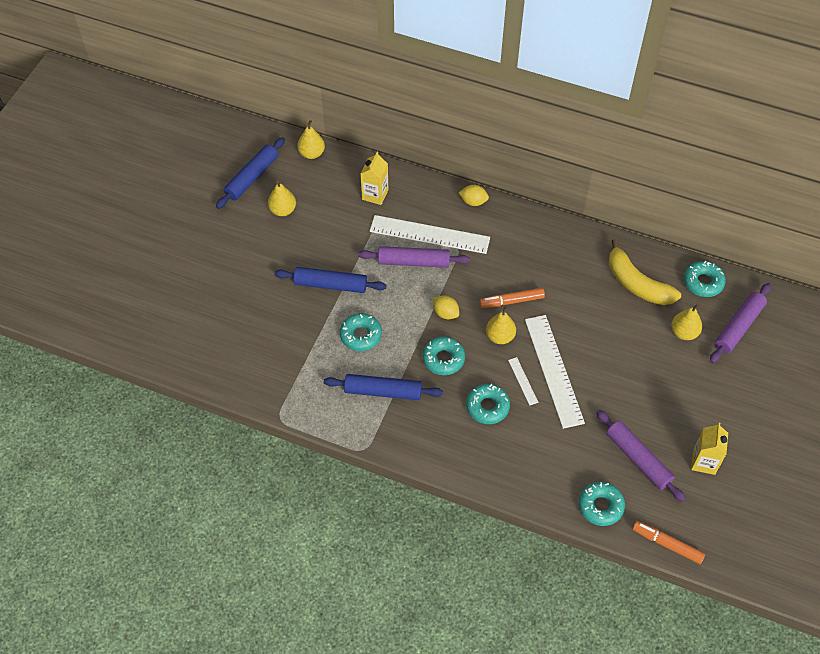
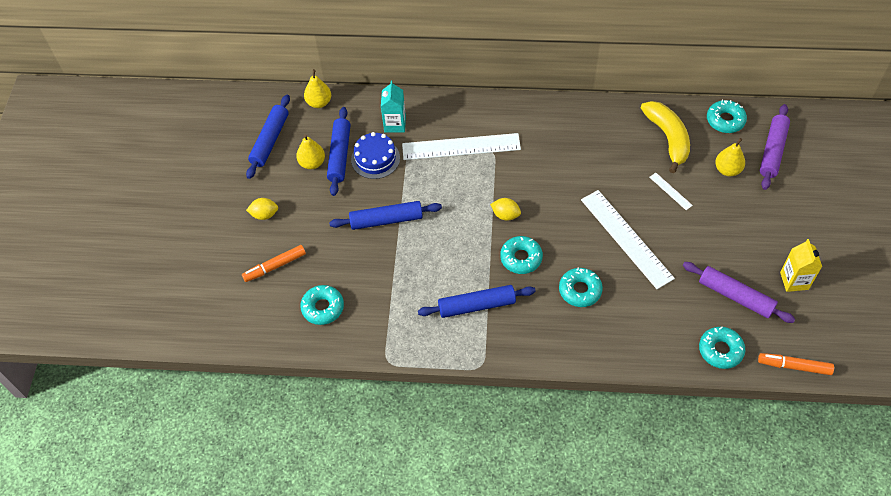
camera: 15 degrees left, 0 degrees up
(311, 210) = (340, 155): none -> blue rolling pin
(343, 223) = (375, 159): none -> blue cake
(361, 335) = (434, 259): turquoise donut -> turquoise donut (323, 308)
(375, 194) = (395, 124): yellow carton -> turquoise carton
(414, 262) = (456, 176): purple rolling pin -> none
(473, 201) = (489, 105): yellow lemon -> yellow lemon (264, 214)
(500, 336) = (564, 222): yellow pear -> none
(511, 301) = (562, 186): orange marker -> orange marker (275, 266)
(523, 381) = (602, 256): white ruler -> white ruler (670, 191)
(637, 284) = (668, 138): yellow banana -> yellow banana turned 135 degrees counterclockwise

